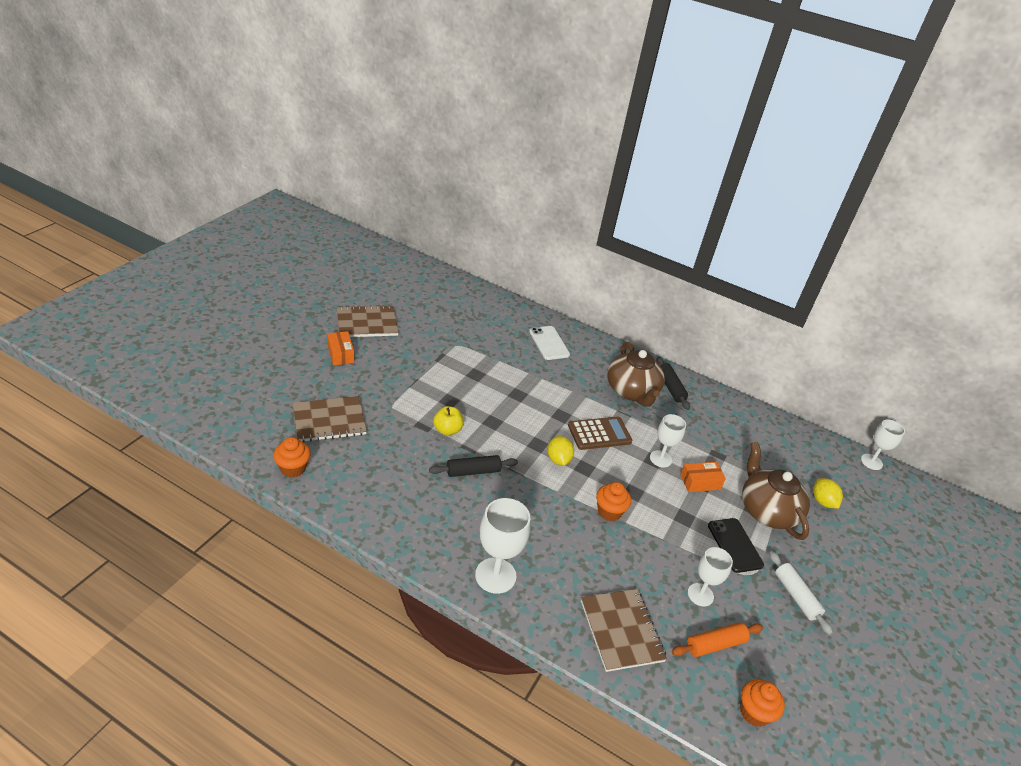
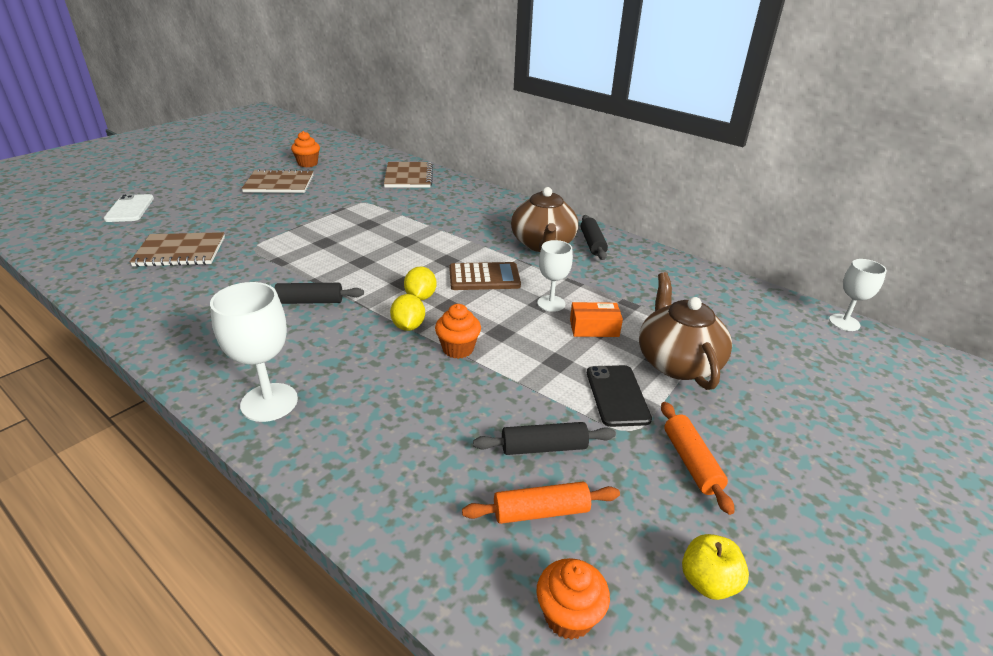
camera: 15 degrees right, 5 degrees down
(293, 468) = (108, 287): orange cupcake -> orange cupcake (308, 164)
(340, 354) = (234, 204): orange box -> none
(447, 430) = (305, 265): yellow apple -> yellow apple (708, 582)
(549, 343) = (465, 204): white phone -> white phone (129, 209)
(621, 630) = (405, 480): brown notebook -> brown notebook (408, 177)
(700, 595) = (543, 447): white goblet -> black rolling pin
(796, 596) = (691, 462): white rolling pin -> orange rolling pin
(822, 501) = (762, 358): yellow lemon -> yellow lemon (408, 326)

